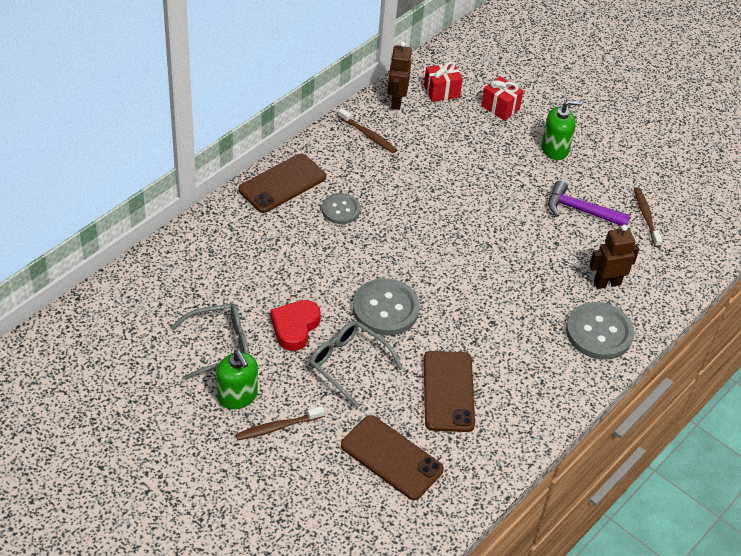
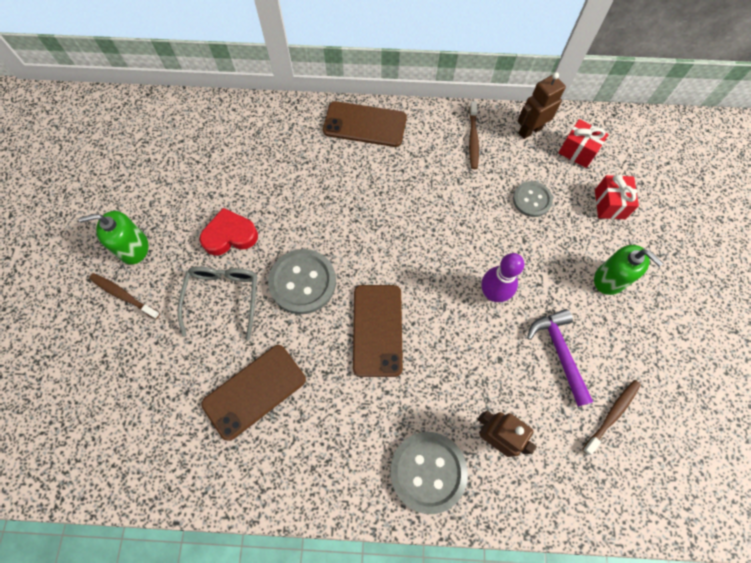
camera: 55 degrees right, 20 degrees up
(219, 346) = (172, 202): grey glasses -> none
(237, 396) = (134, 248): green soap dispenser -> green soap dispenser turned 60 degrees clockwise
(340, 210) = (376, 178): grey button -> grey button (532, 200)
(391, 457) = (152, 397): brown phone -> brown phone (377, 330)
(505, 212) = (493, 293): none -> purple bowling pin

